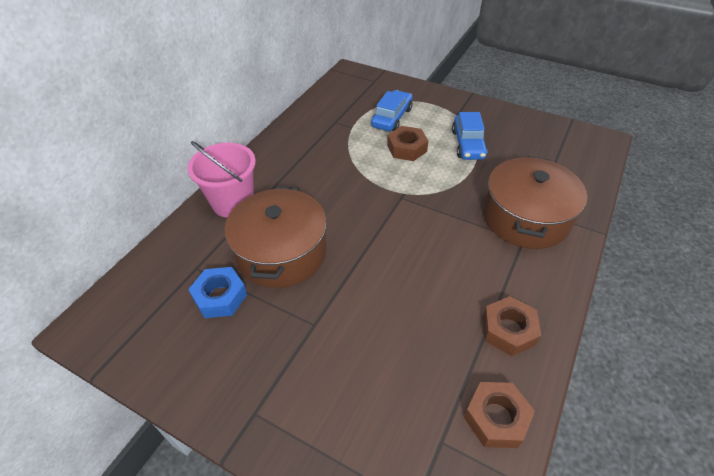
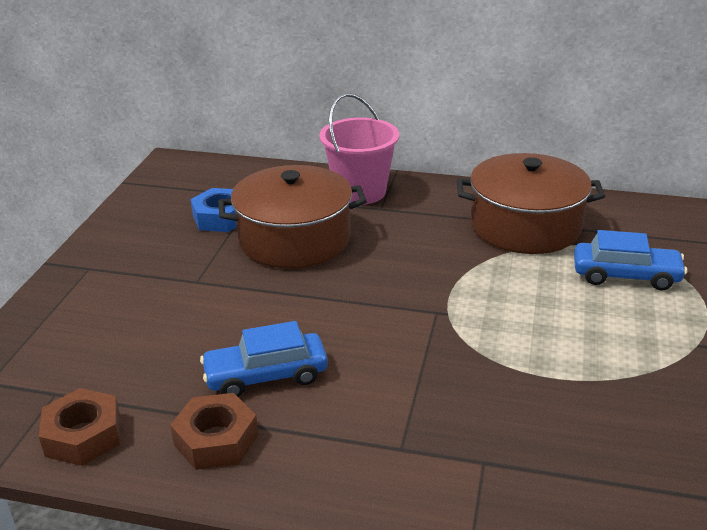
camera: 75 degrees right, 15 degrees down
(407, 148) = (556, 301): brown nut -> none
(468, 144) = (617, 366): blue car -> blue car (266, 375)
(526, 218) = (458, 450): brown pot -> brown pot (525, 226)

